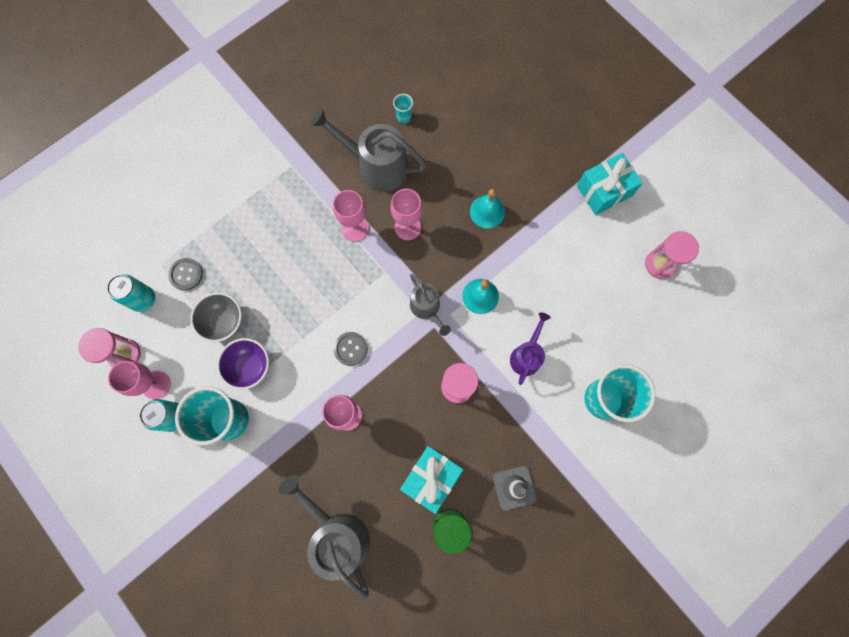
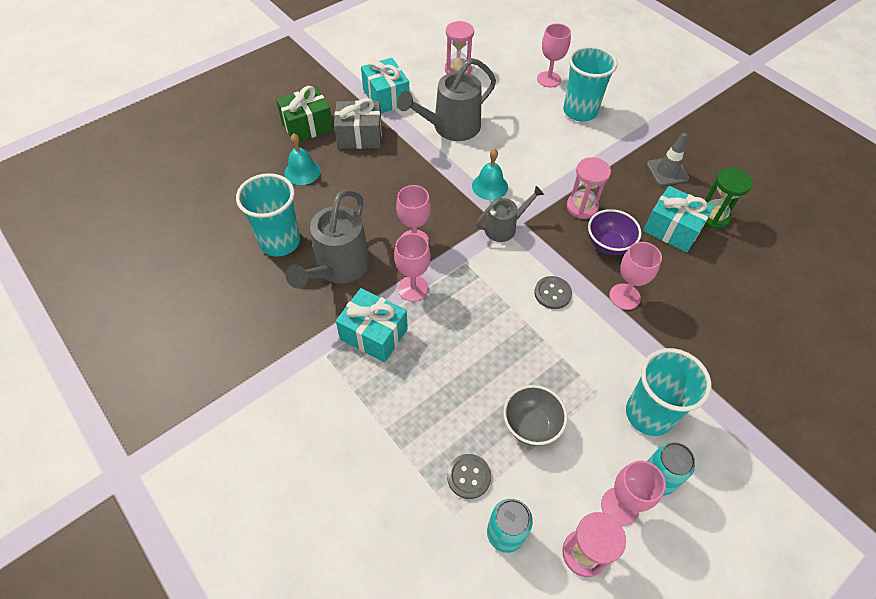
camera: 90 degrees left, 20 degrees down
(250, 367) = (583, 393): purple bowl -> purple bowl (608, 245)
(310, 200) = (374, 334): none -> turquoise gift
(337, 533) = (745, 306): grey watering can -> grey watering can (450, 127)
(404, 117) = (280, 242): turquoise cup -> turquoise cup, size x2.39
(487, 211) = (401, 177): turquoise bell -> turquoise bell (302, 171)
(526, 355) = (546, 157): purple watering can -> none
(541, 170) = (360, 136): none -> grey gift
(551, 120) = (307, 126): none -> green gift
(656, 367) = (548, 79): none -> pink goblet

